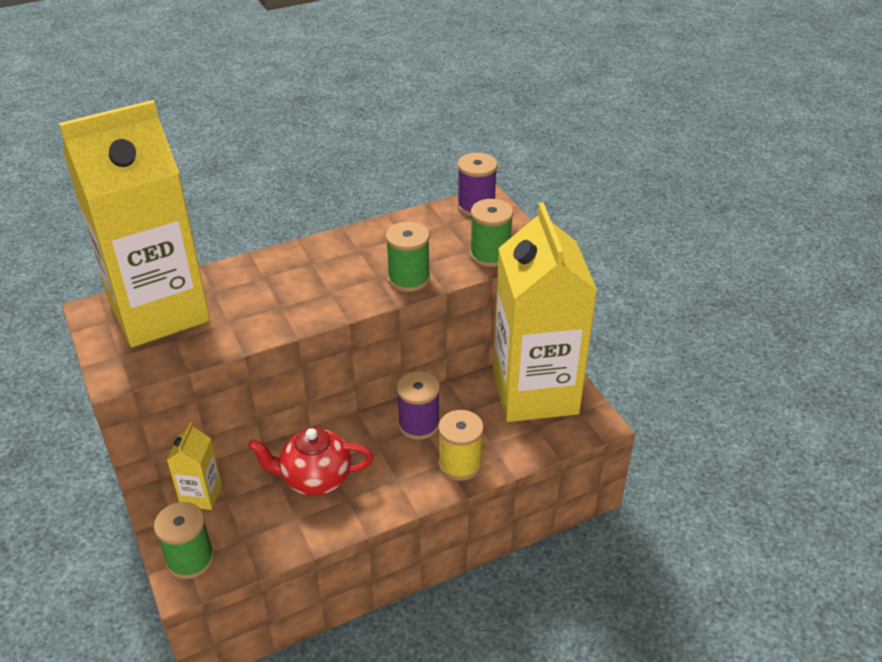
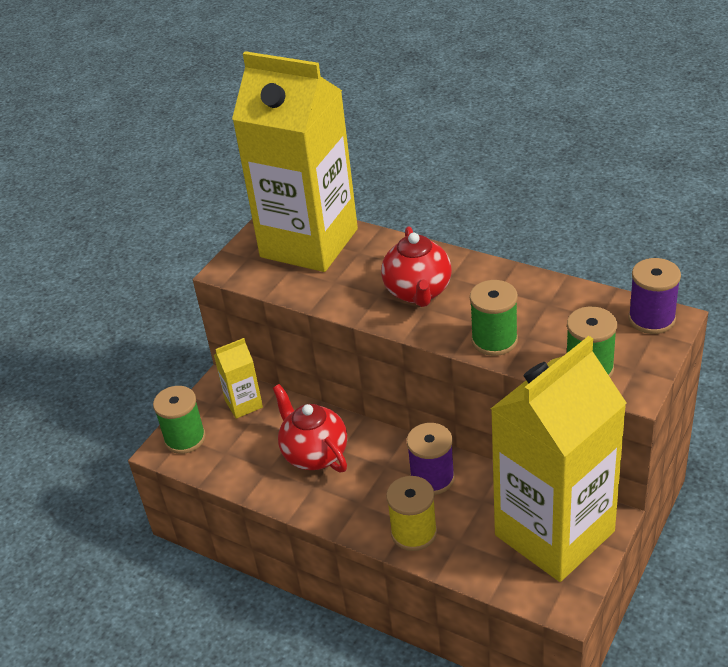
camera: 60 degrees right, 0 degrees up
(306, 286) = (418, 292): none -> red teapot

